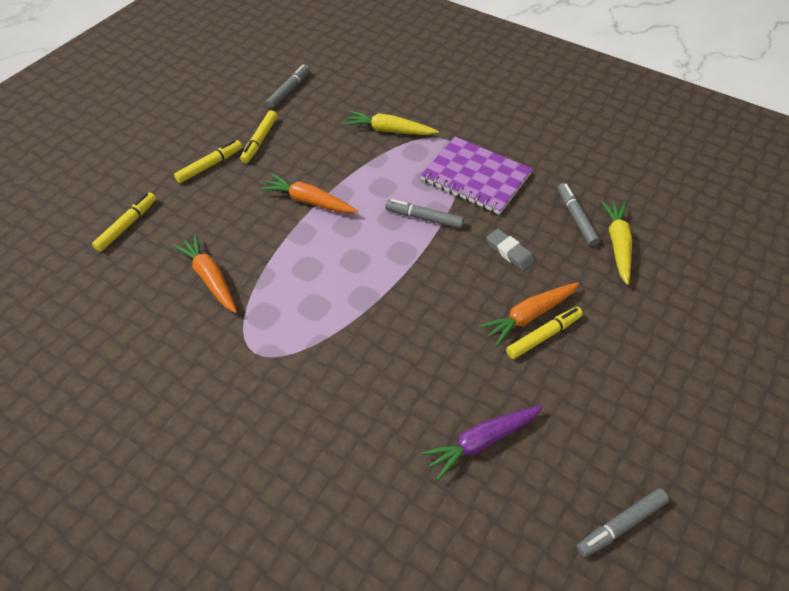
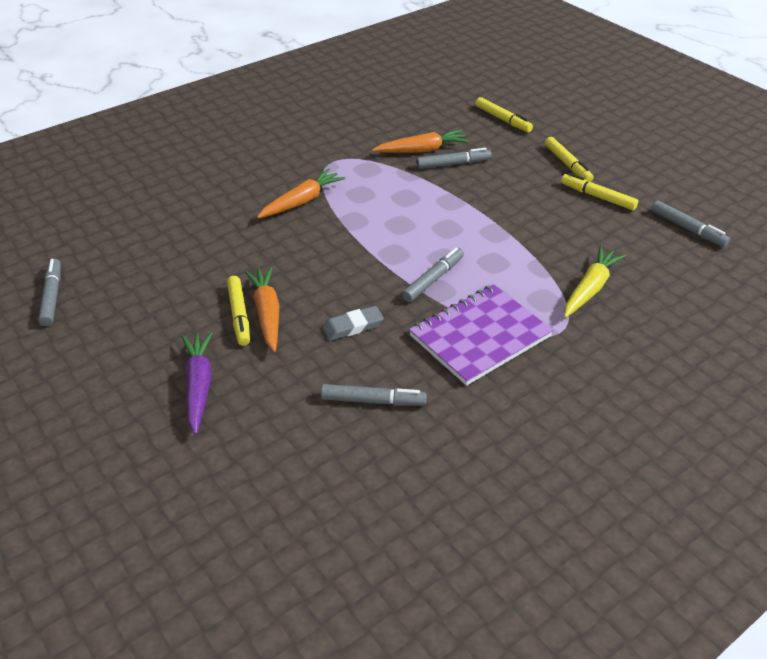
camera: 110 degrees right, 10 degrees down
(232, 246) = (453, 164): none -> grey marker
(309, 201) = (492, 212): orange carrot -> orange carrot (302, 201)
(482, 442) = (174, 248): purple carrot -> purple carrot (199, 386)
(617, 244) = (313, 421): yellow carrot -> none

